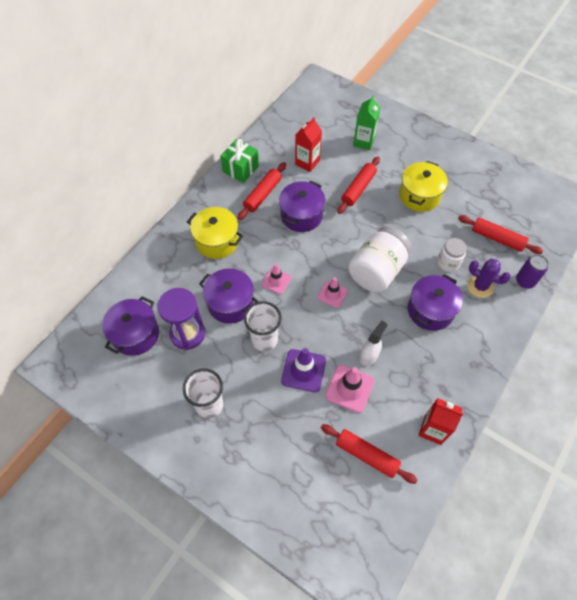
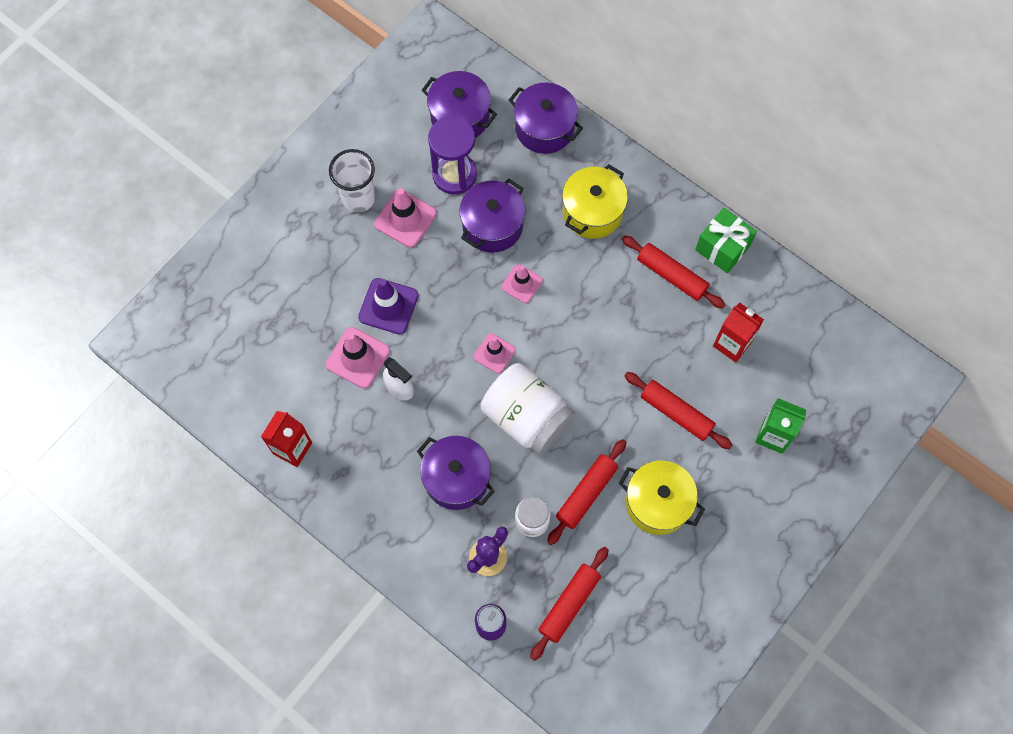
camera: 95 degrees right, 10 degrees up
(227, 366) = (405, 219): none -> pink traffic cone
(264, 340) = (436, 263): white cup -> none
(301, 215) = (630, 326): purple pot -> purple pot (544, 128)
(366, 455) = (273, 366): red rolling pin -> red rolling pin (586, 494)

